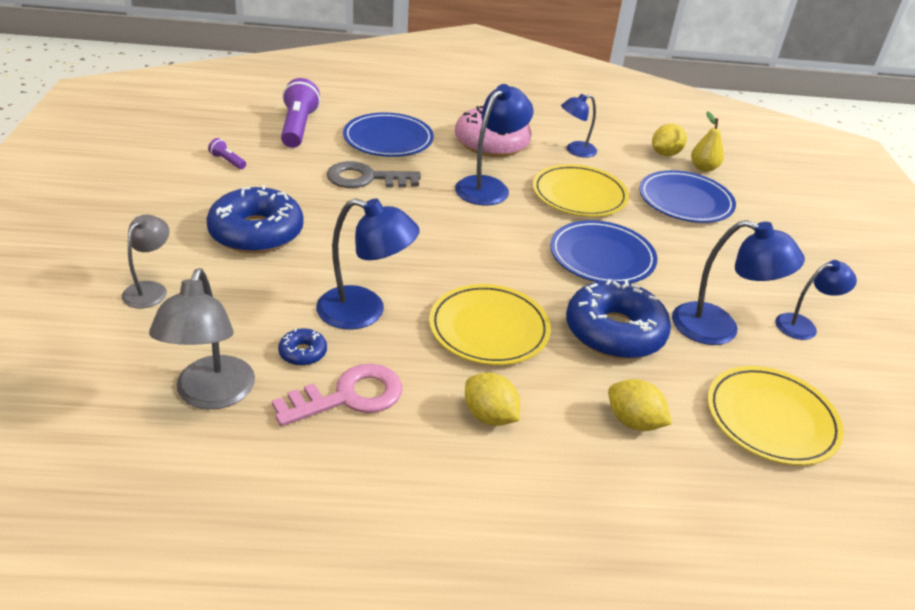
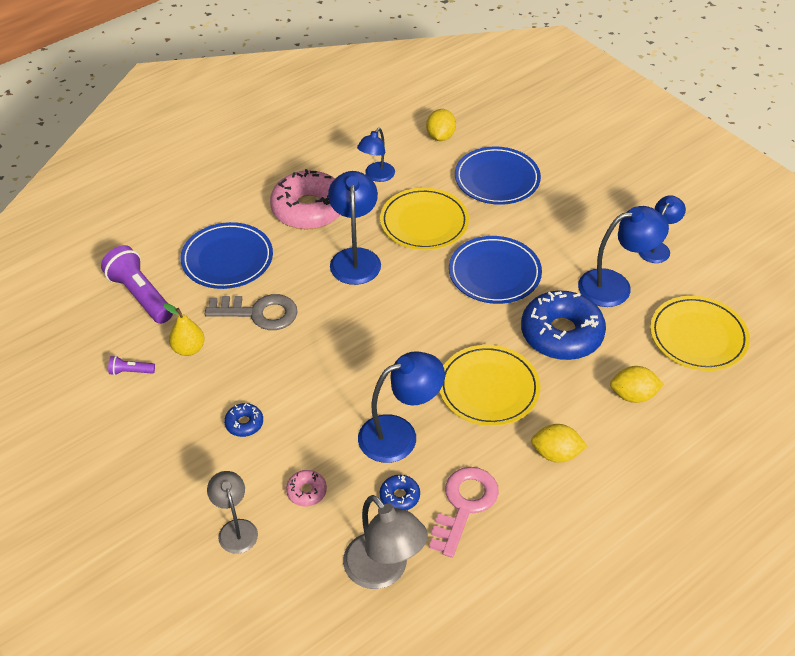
camera: 35 degrees left, 10 degrees up
(236, 301) = (306, 491): none -> pink donut
(256, 232) = (244, 423): blue donut -> blue donut, size x0.43
(366, 178) = (259, 313): grey key -> grey key turned 135 degrees counterclockwise
(703, 168) = (478, 135): yellow pear -> yellow pear (188, 349)

